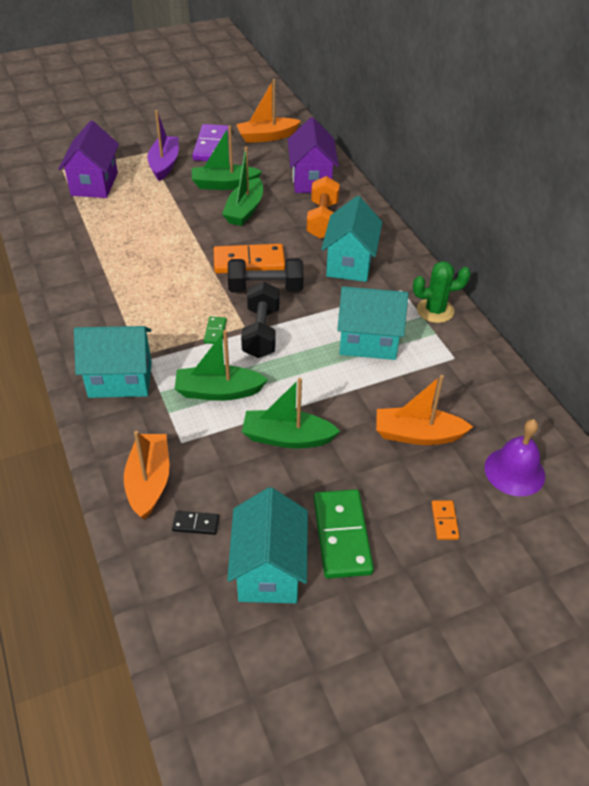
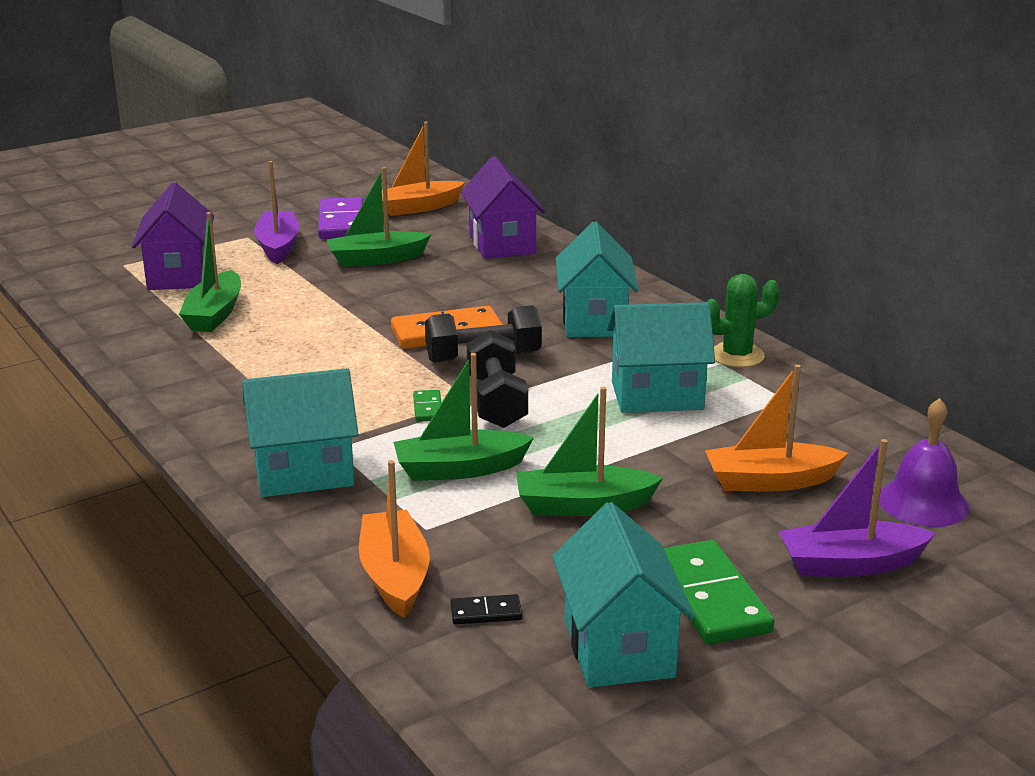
camera: 10 degrees left, 20 degrees down
(244, 210) = (418, 282): green boat -> green boat (214, 314)
(322, 220) = (535, 282): orange dumbbell -> none
(444, 521) = (850, 564): orange domino -> purple boat

